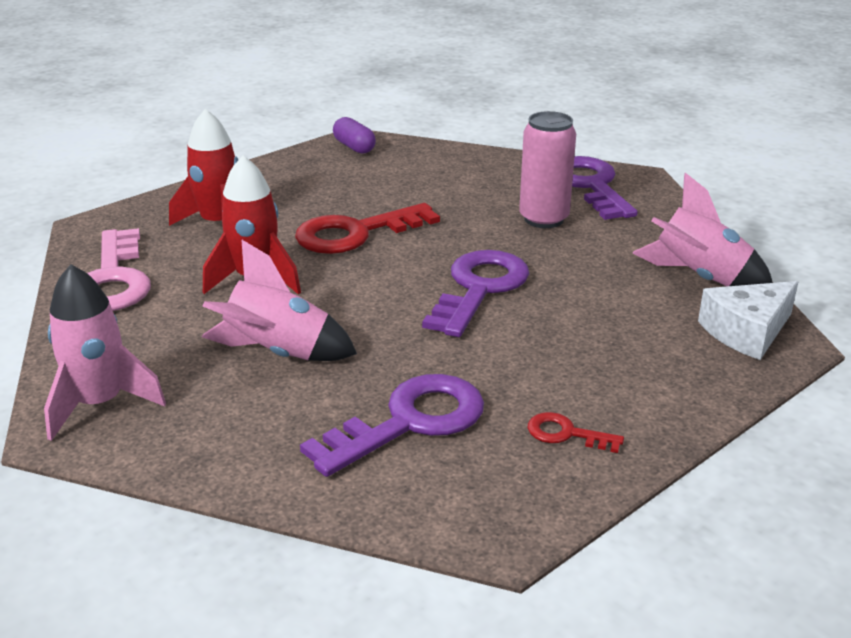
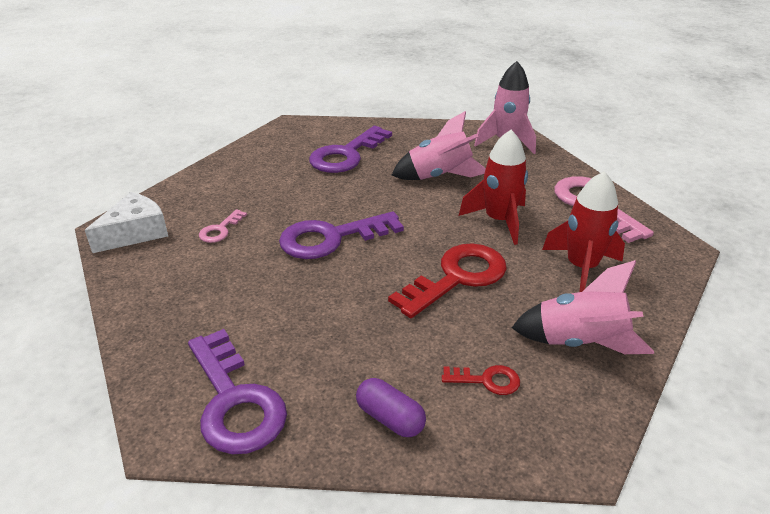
camera: 165 degrees right, 5 degrees up
(354, 147) = (562, 433): purple capsule -> purple capsule (390, 418)
(479, 289) = (331, 238): purple key -> purple key turned 60 degrees clockwise
(544, 219) = (287, 328): pink can -> none
(566, 434) = (264, 160): red key -> red key (487, 380)
(627, 319) = (220, 230): none -> pink key
(699, 277) = (151, 277): pink rocket -> pink rocket (580, 342)

